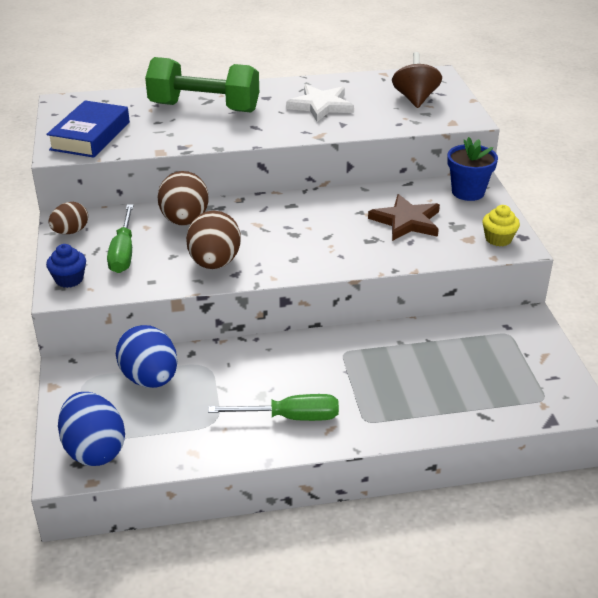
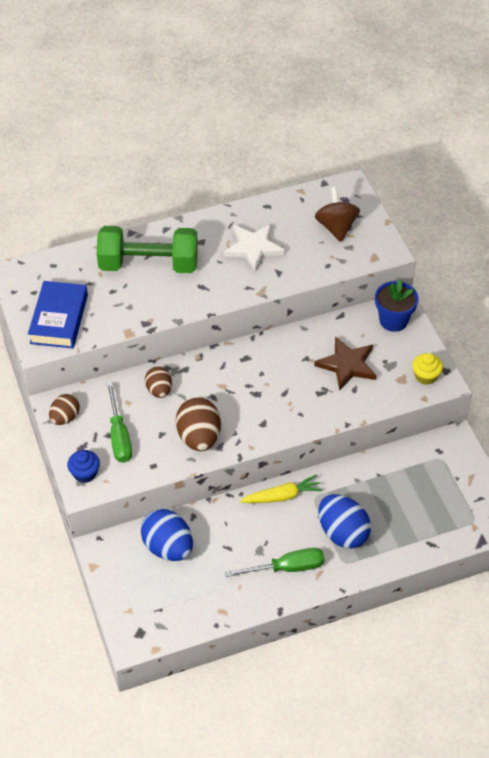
camera: 10 degrees left, 15 degrees up
(94, 450) = (147, 621): blue egg -> blue egg (342, 533)
(185, 221) = (159, 390): brown egg -> brown egg, size x0.61
(304, 346) = (282, 496): none -> yellow carrot

